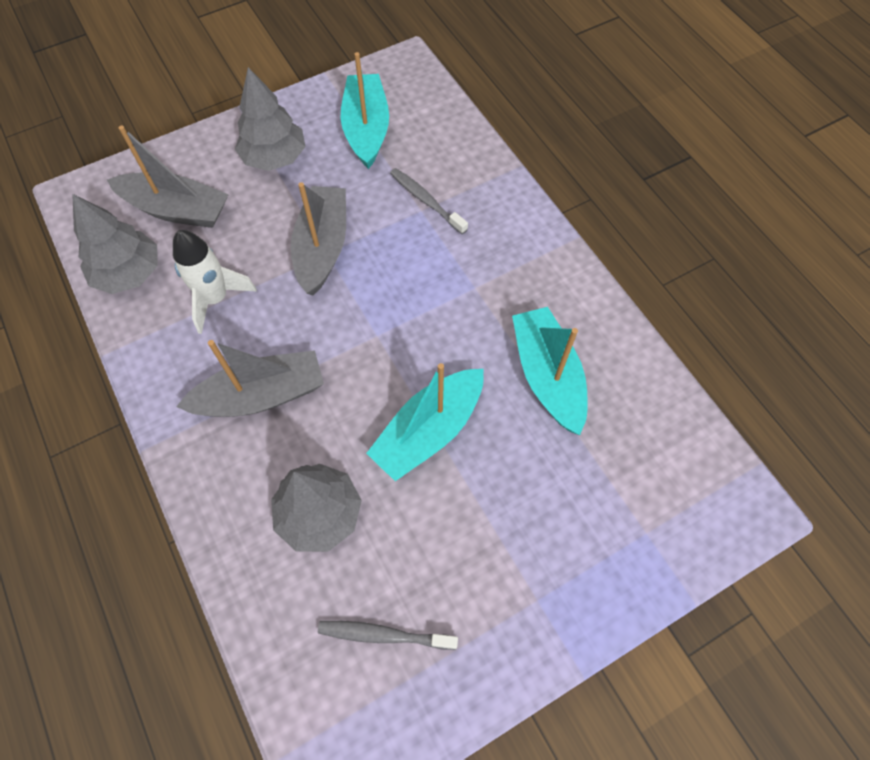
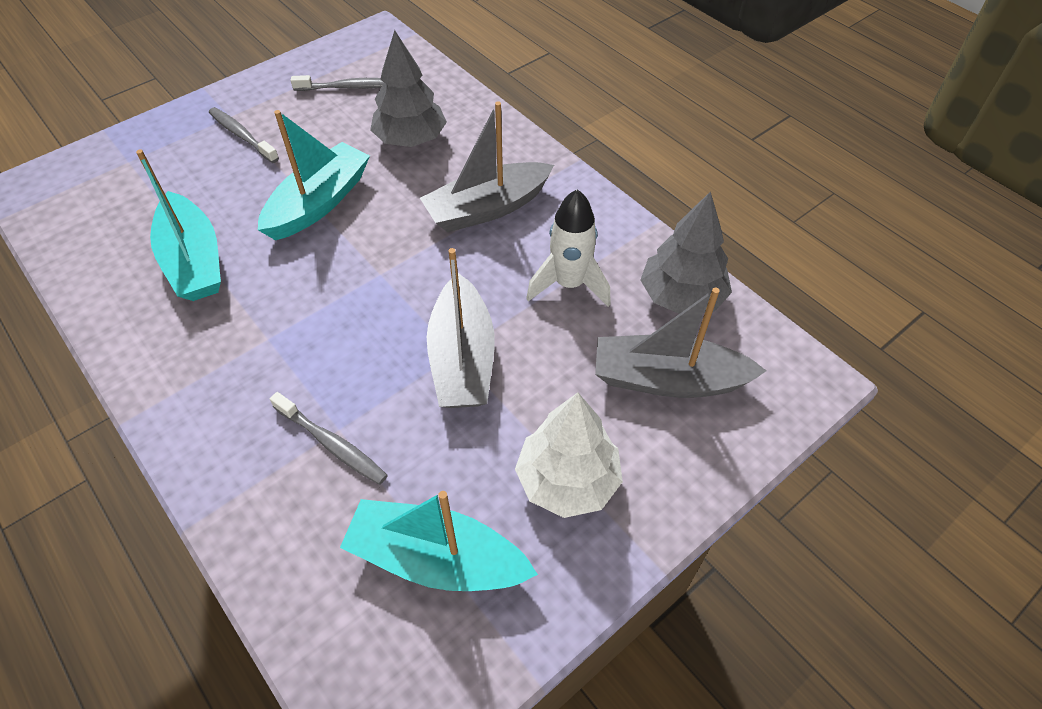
camera: 170 degrees right, 10 degrees down
(274, 158) = (567, 480): grey tree -> white tree
(366, 129) = (437, 558): turquoise boat -> turquoise boat turned 120 degrees clockwise
(518, 556) = (242, 136): none -> grey toothbrush

